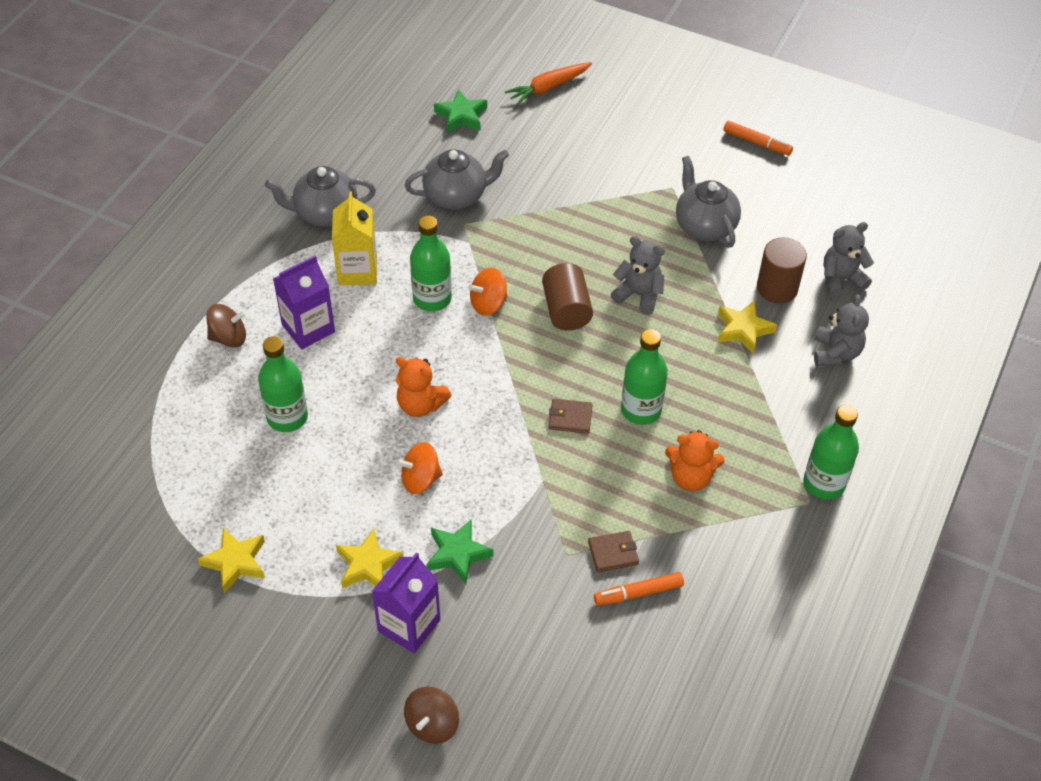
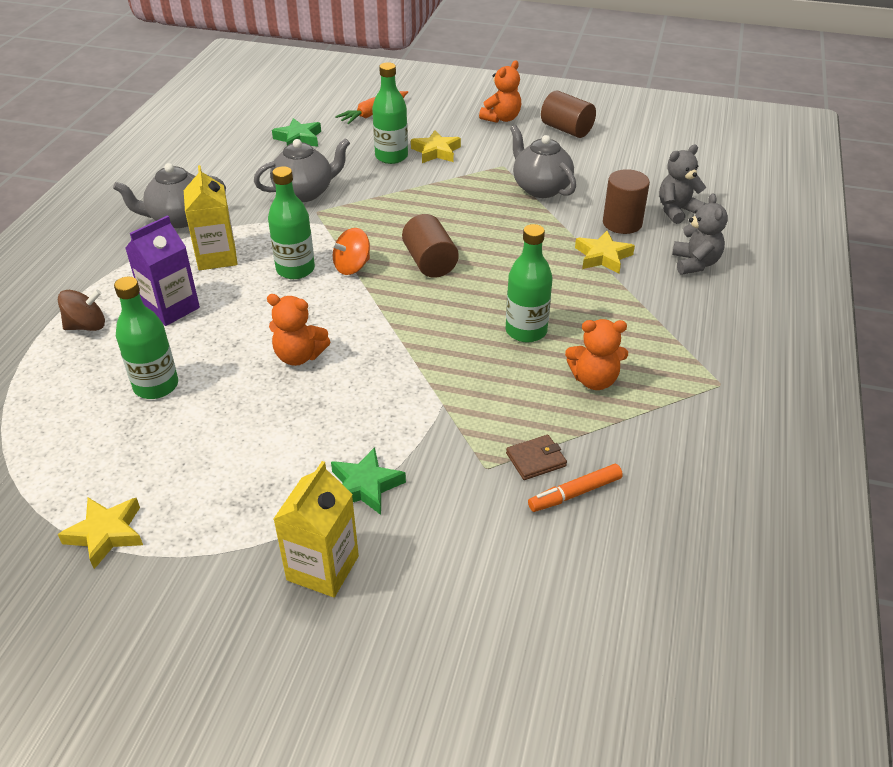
camera: 10 degrees left, 10 degrees down
(368, 565) = (264, 512): yellow star -> yellow star (436, 151)
(409, 625) = (322, 568): purple carton -> yellow carton
(420, 479) = (310, 422): orange spinning top -> none
(432, 724) = (371, 675): brown spinning top -> none
(570, 418) = (457, 346): brown wallet -> none
(638, 295) = (496, 243): grey teddy bear -> none
(689, 115) = (501, 118): none -> orange teddy bear
(757, 143) = (566, 129): orange marker -> brown cylinder
(824, 483) = (728, 367): green bottle -> green bottle (391, 157)

